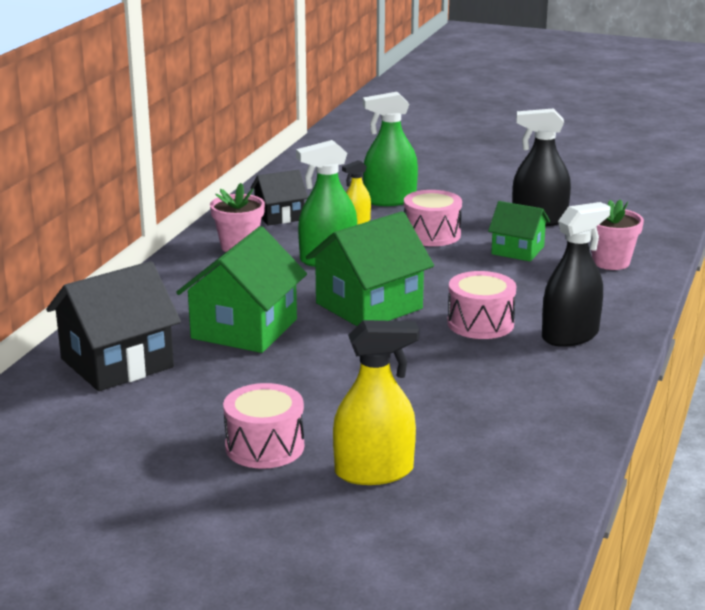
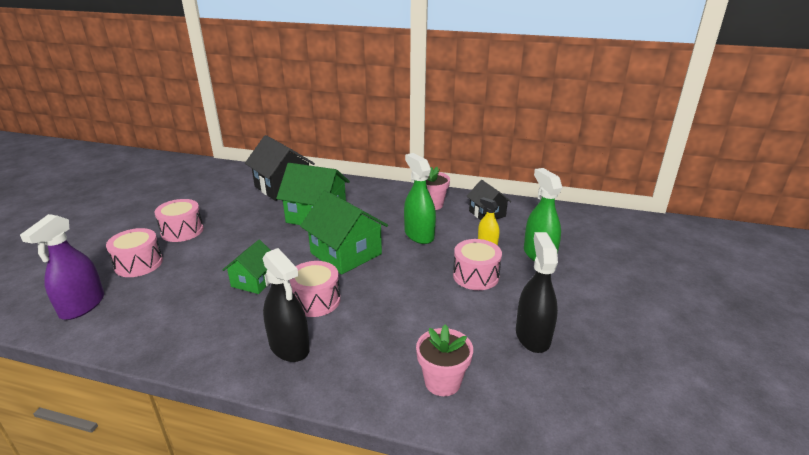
camera: 85 degrees right, 5 degrees up
(374, 472) = (139, 264): yellow spray bottle -> pink drum
(494, 500) = (82, 306): none -> purple spray bottle
(517, 250) = (456, 321): green house -> green house (254, 281)

